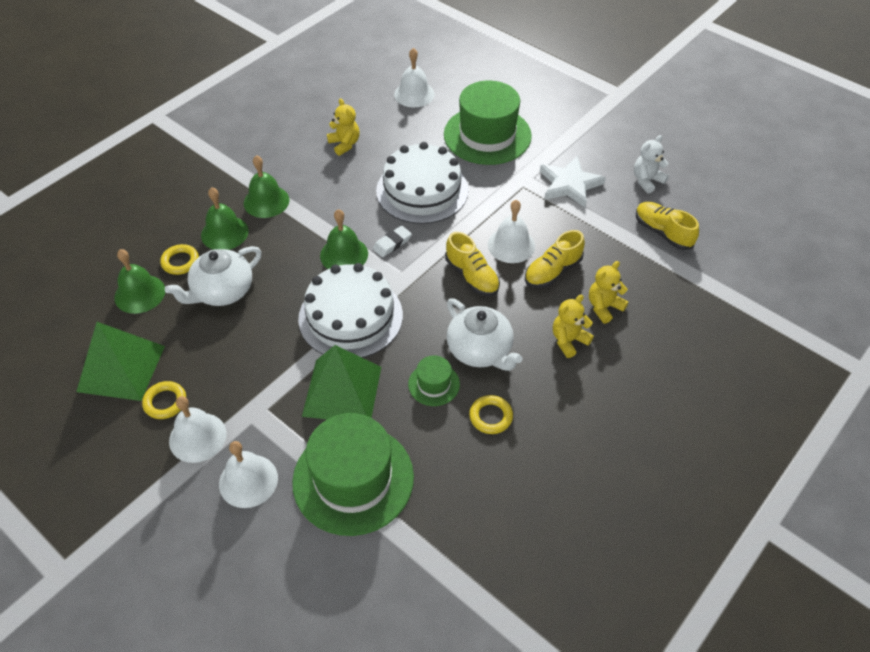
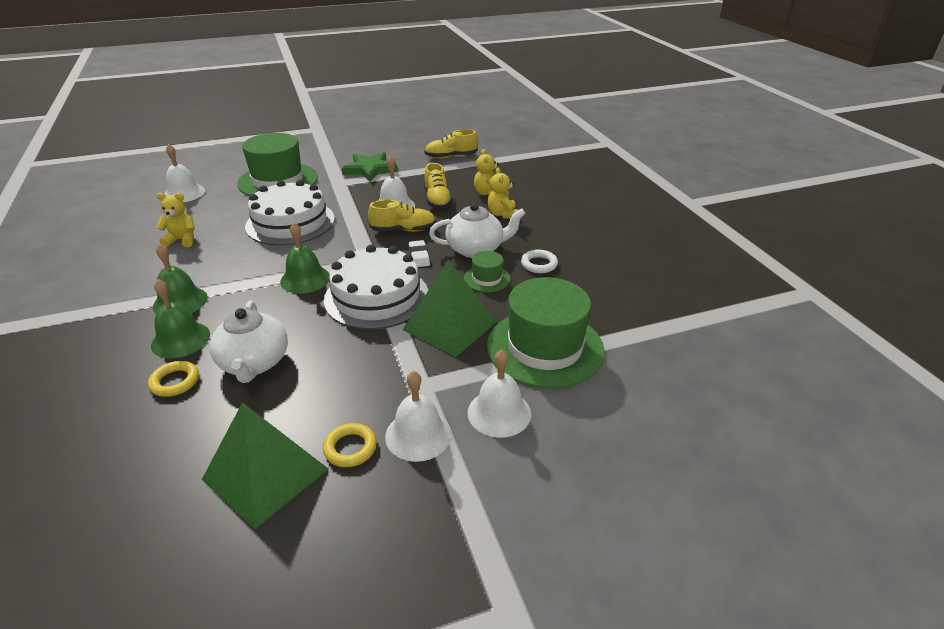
camera: 60 degrees left, 15 degrees down
(140, 294) = (177, 427): green bell -> none
(392, 244) = (326, 252): white eraser -> white eraser (419, 256)
(490, 416) = (539, 264): yellow ring -> white ring
(569, 184) = (370, 169): white star -> green star
(647, 181) = (403, 147): white teddy bear -> none

